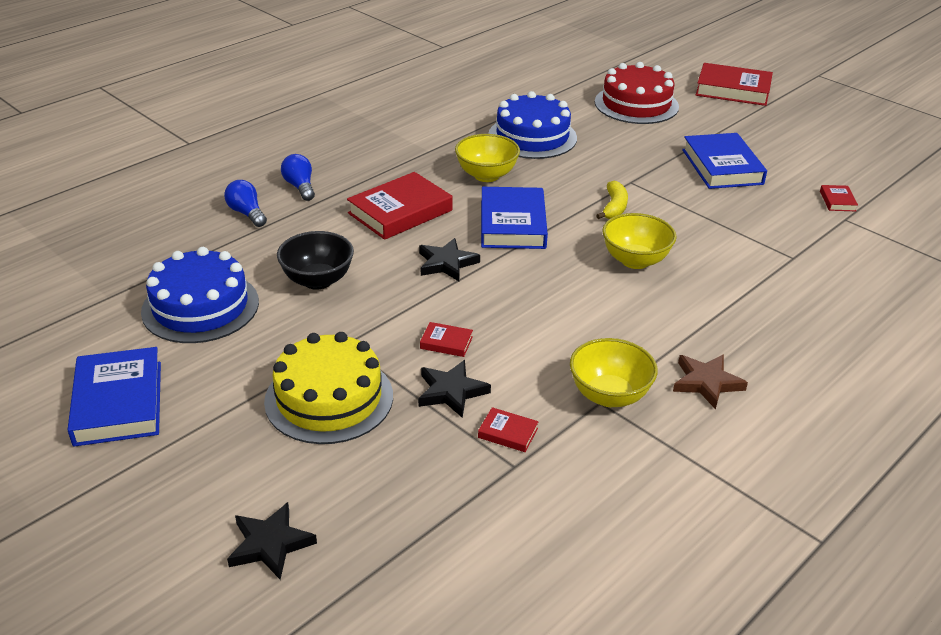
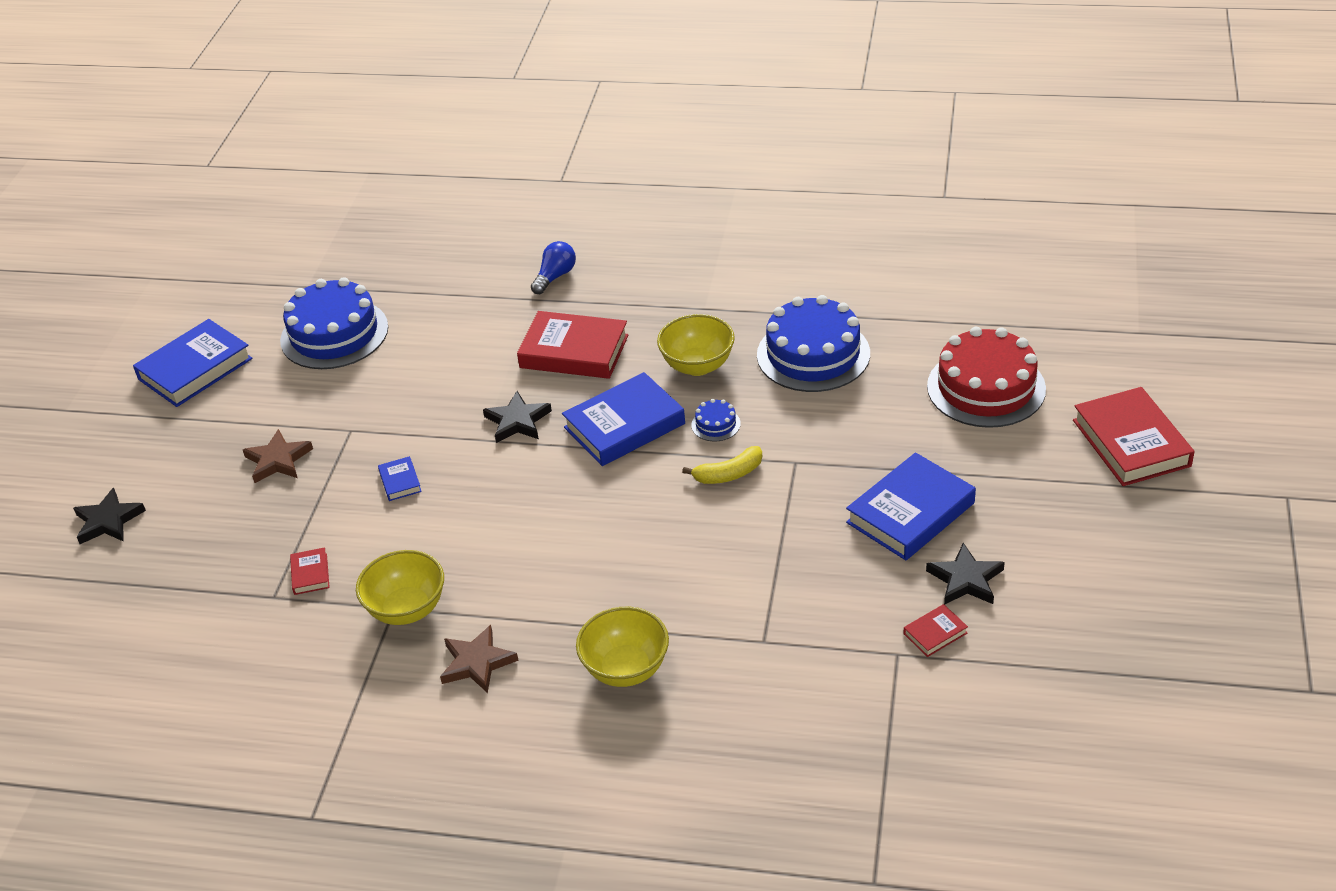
camera: 60 degrees right, 5 degrees up
(247, 213) = (483, 276): blue light bulb -> none
(317, 280) = (423, 368): black bowl -> none
(329, 398) = (278, 460): yellow cake -> brown star
(446, 342) = (400, 481): red book -> blue book
(451, 392) = (337, 518): black star -> black star (965, 579)
(557, 192) = (716, 424): none -> blue cake
(635, 260) = (640, 532): yellow bowl -> yellow bowl (626, 669)

